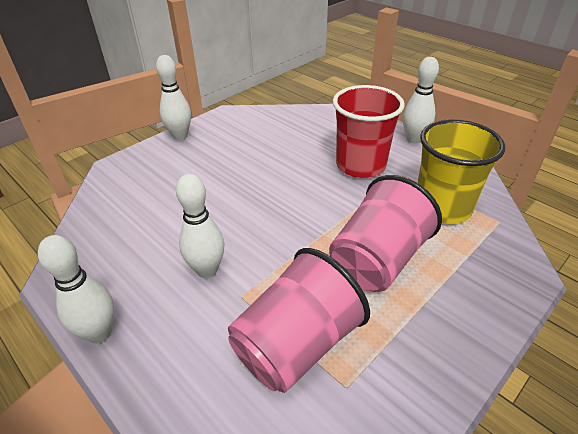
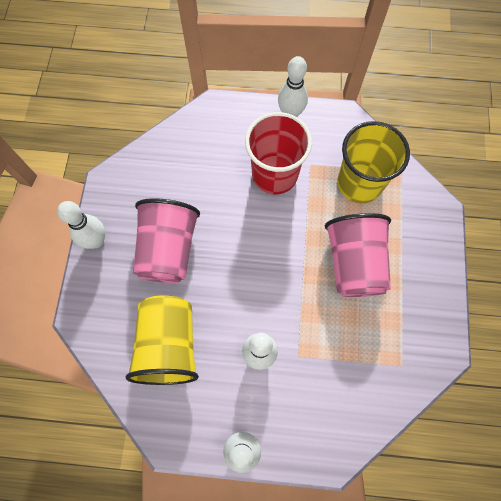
camera: 40 degrees left, 30 degrees up
(146, 217) = (168, 345): none -> yellow cup
(296, 345) = (358, 362): pink cup -> pink cup (168, 250)

